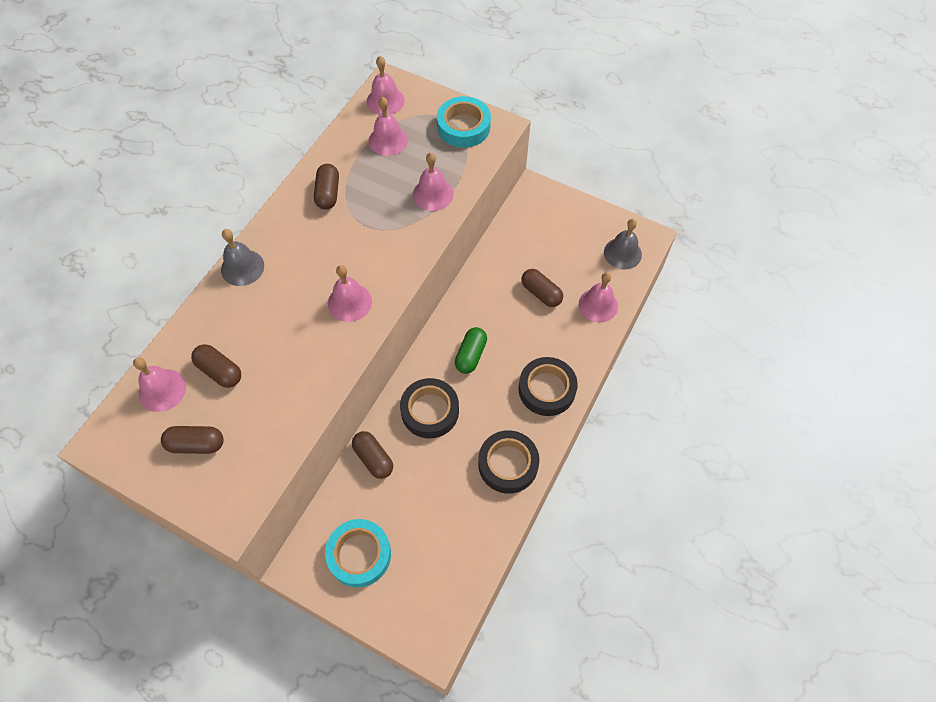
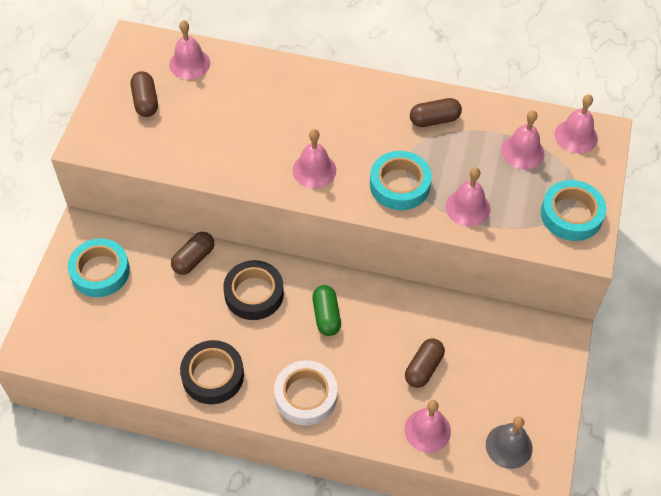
camera: 75 degrees right, 5 degrees down
(220, 371) = (216, 96): brown capsule -> none
(242, 267) = (327, 80): grey bell -> none
(391, 238) = (399, 185): none -> turquoise tape
(471, 355) = (326, 316): green capsule -> green capsule turned 75 degrees clockwise
(547, 389) = (306, 396): black tape -> white tape

